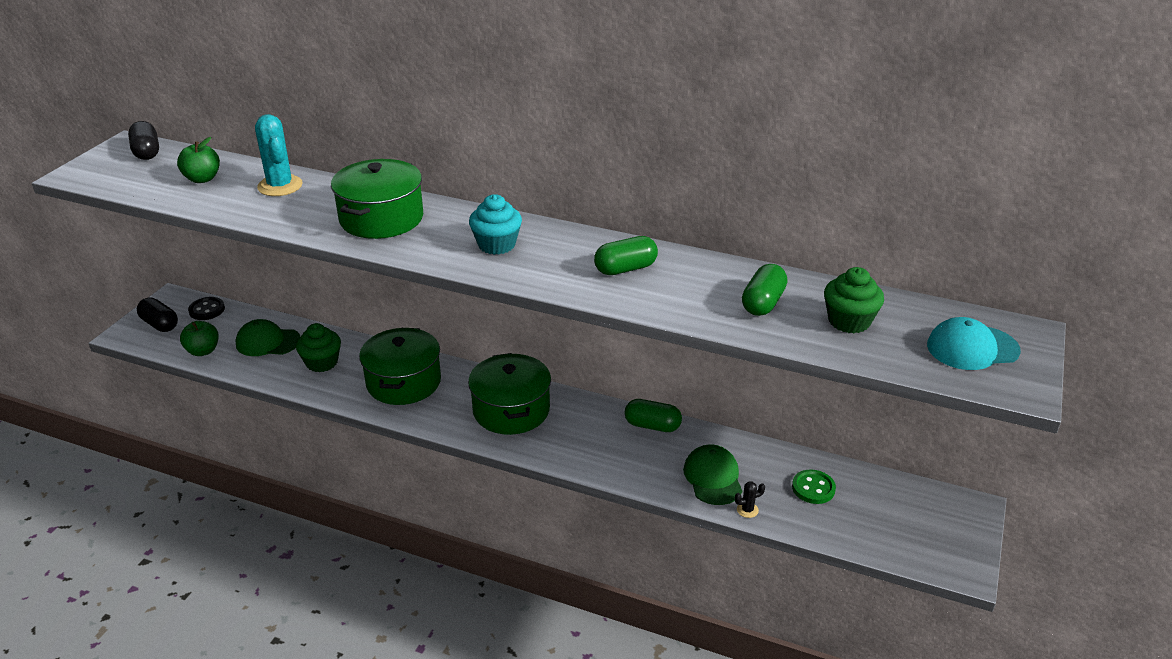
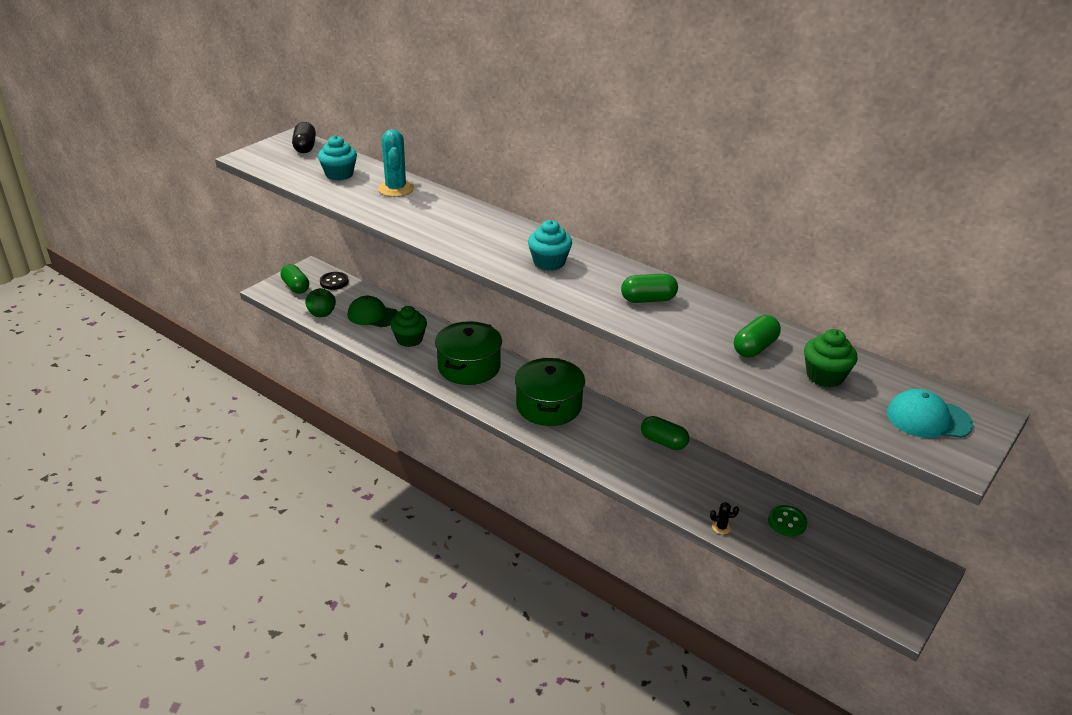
camera: 15 degrees right, 0 degrees up
(160, 324) = (296, 287): black capsule -> green capsule
(202, 179) = (339, 174): green apple -> turquoise cupcake
(381, 218) = (465, 227): green pot -> none
(713, 477) = (701, 495): green cap -> none

